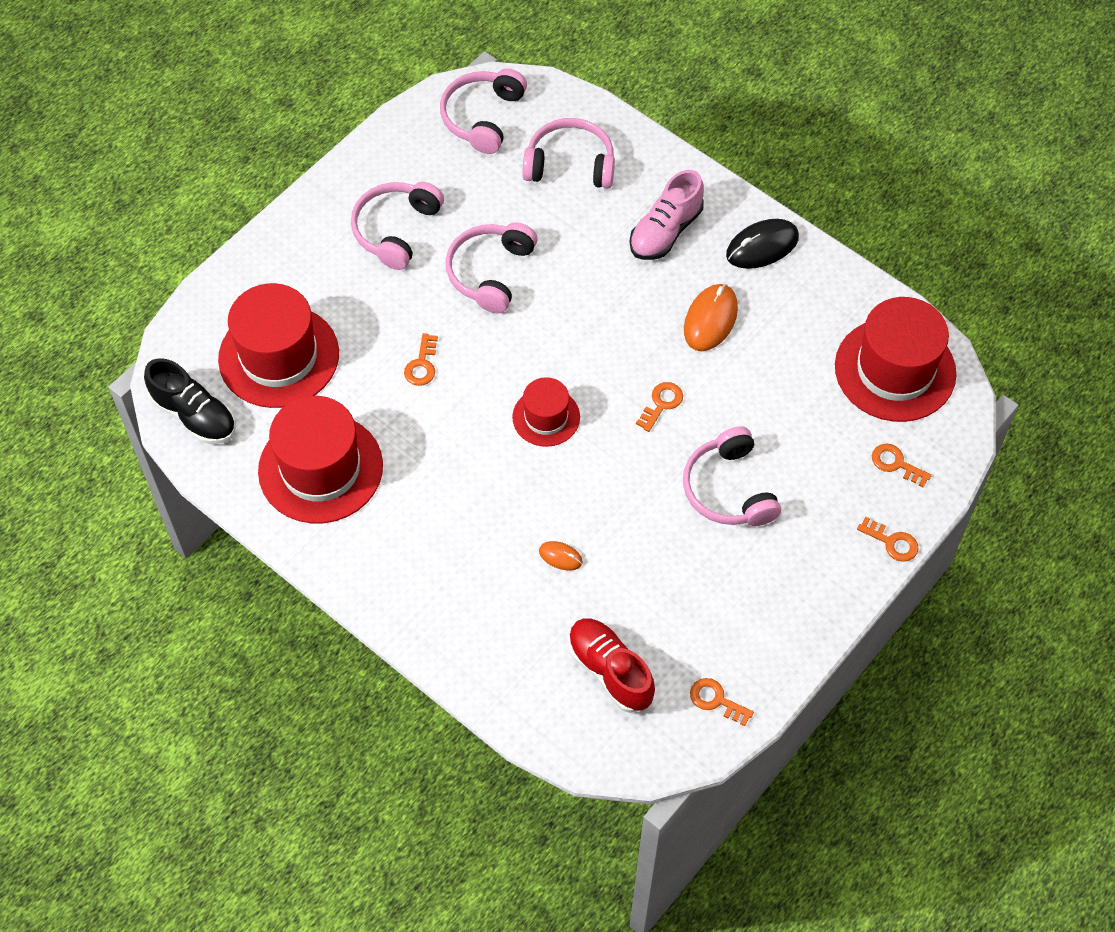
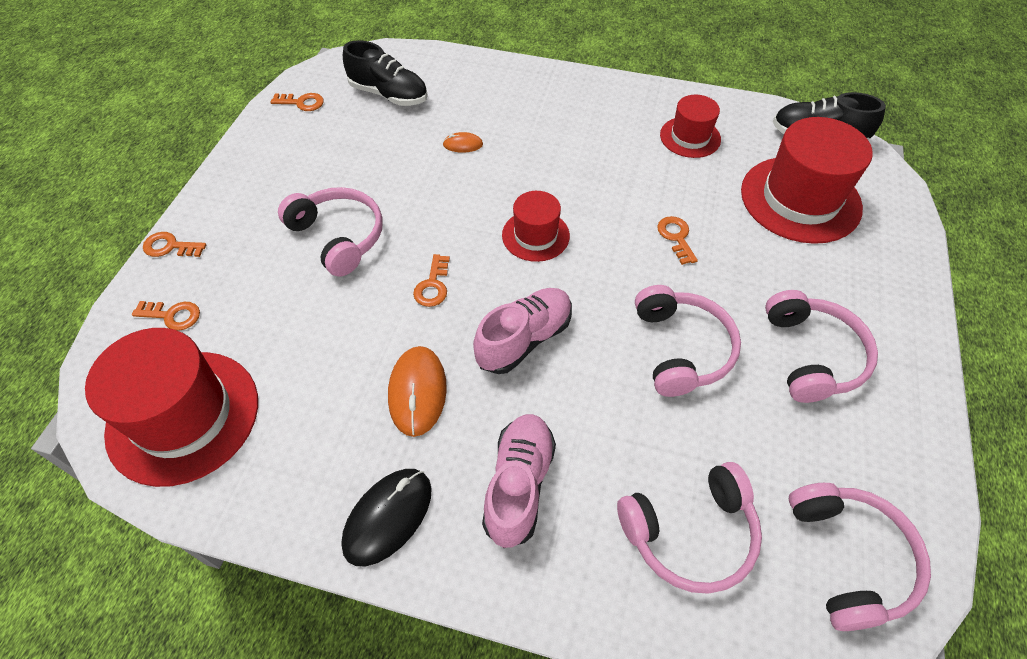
camera: 155 degrees right, 5 degrees down
(320, 468) = (690, 137): red hat -> red hat, size x0.55
(608, 327) = (524, 339): none -> pink shoe
(610, 671) = (389, 95): red shoe -> black shoe

